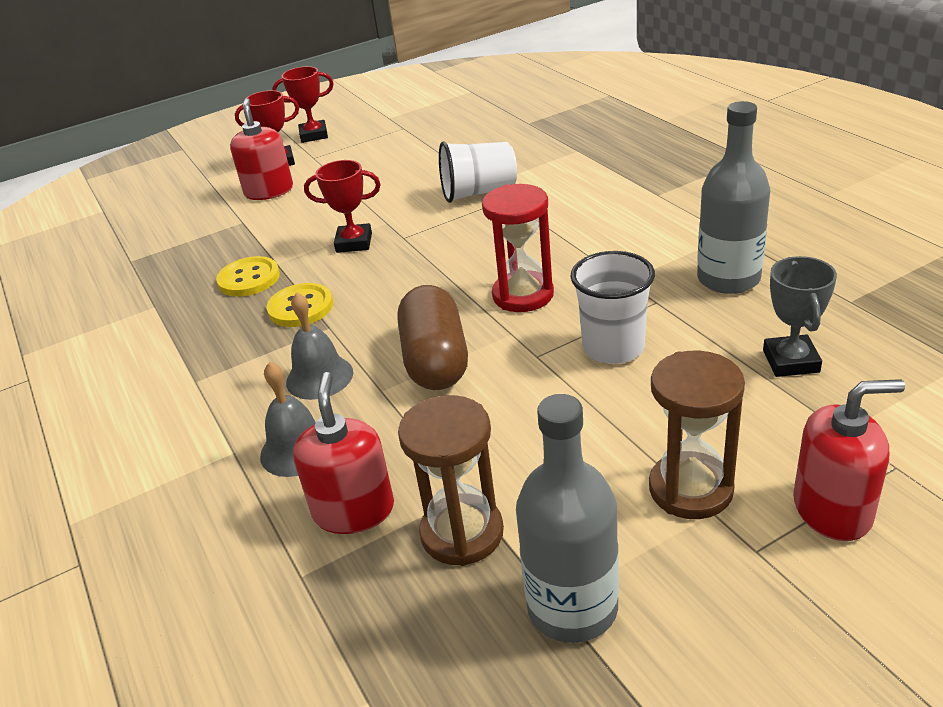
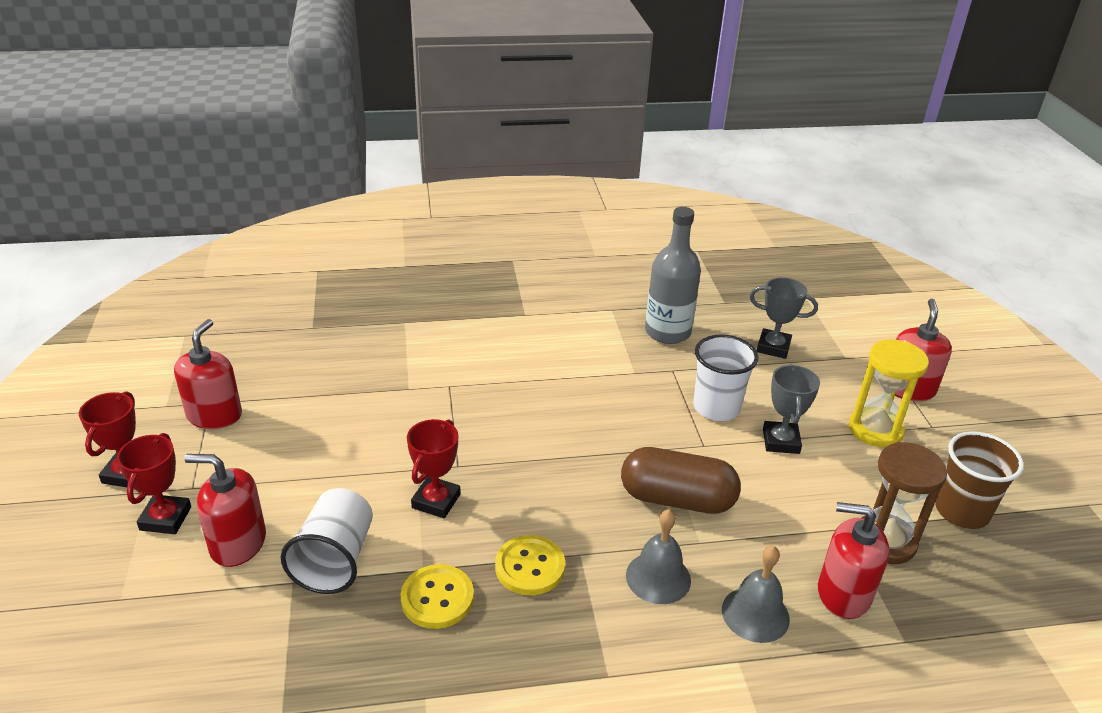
camera: 75 degrees left, 0 degrees up
(391, 134) = (214, 415): none -> red soap dispenser
(479, 193) = (421, 397): white cup -> white cup (335, 560)
(523, 295) = (616, 426): red hourglass -> none
(572, 607) = (961, 511): grey bottle -> brown cup
(591, 409) = (781, 441): none -> grey trophy
(690, 489) = (875, 430): brown hourglass -> yellow hourglass

